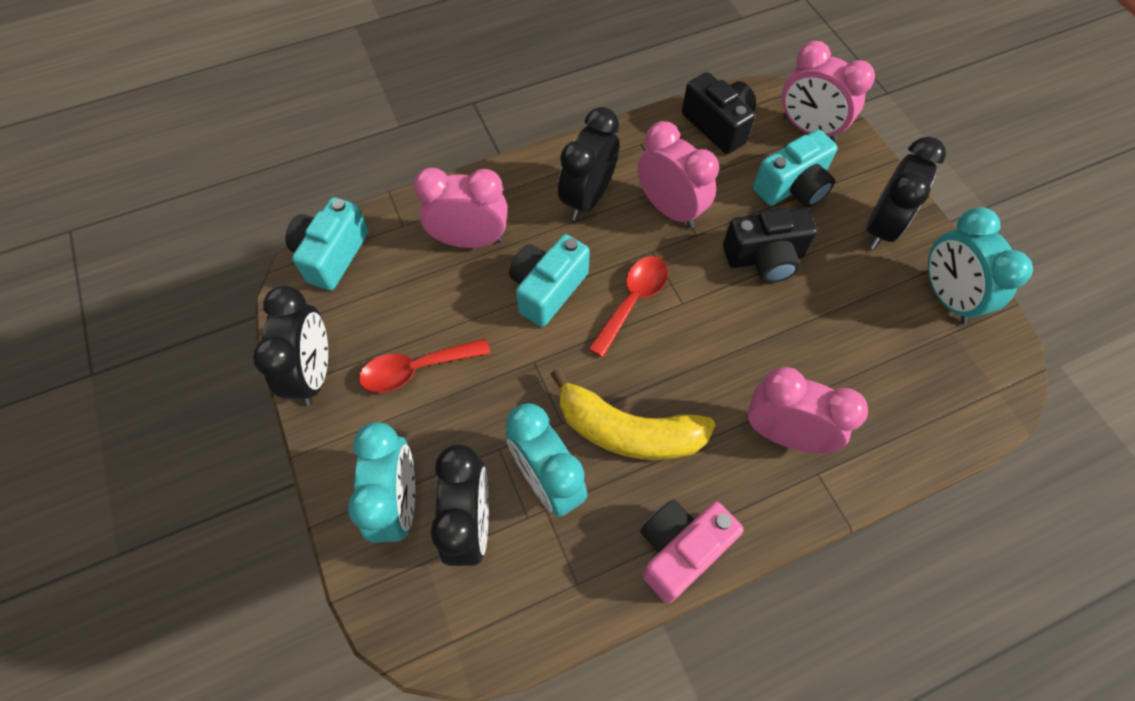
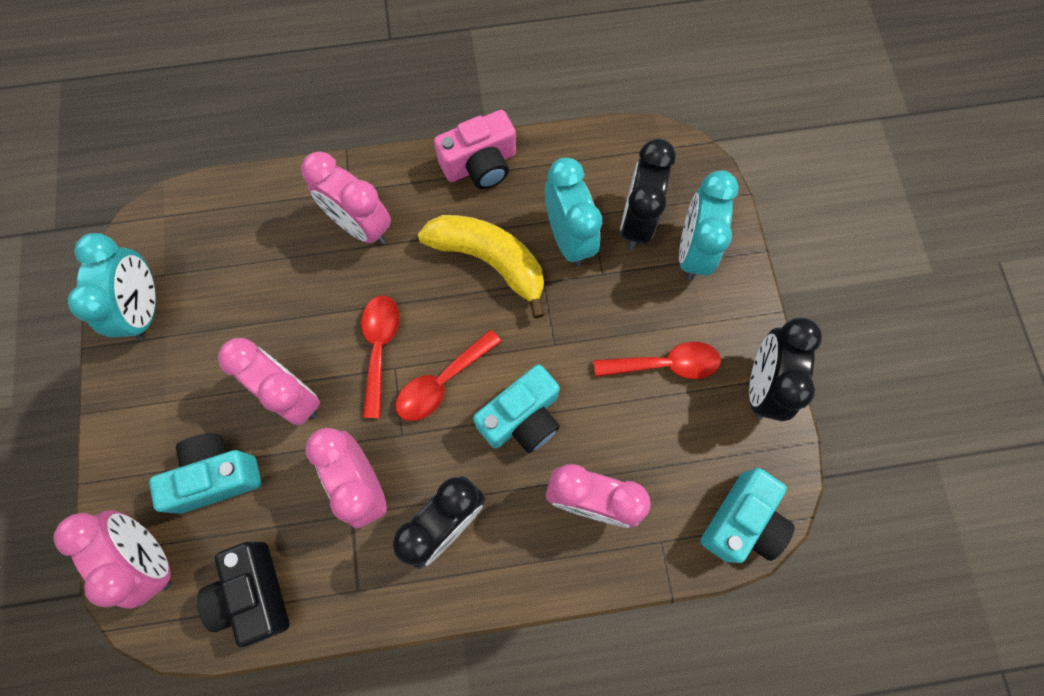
camera: 165 degrees left, 10 degrees up
(705, 316) = (379, 348): none -> red spoon
(765, 258) = (292, 396): black camera -> pink clock
(881, 227) = (155, 400): black clock -> none

